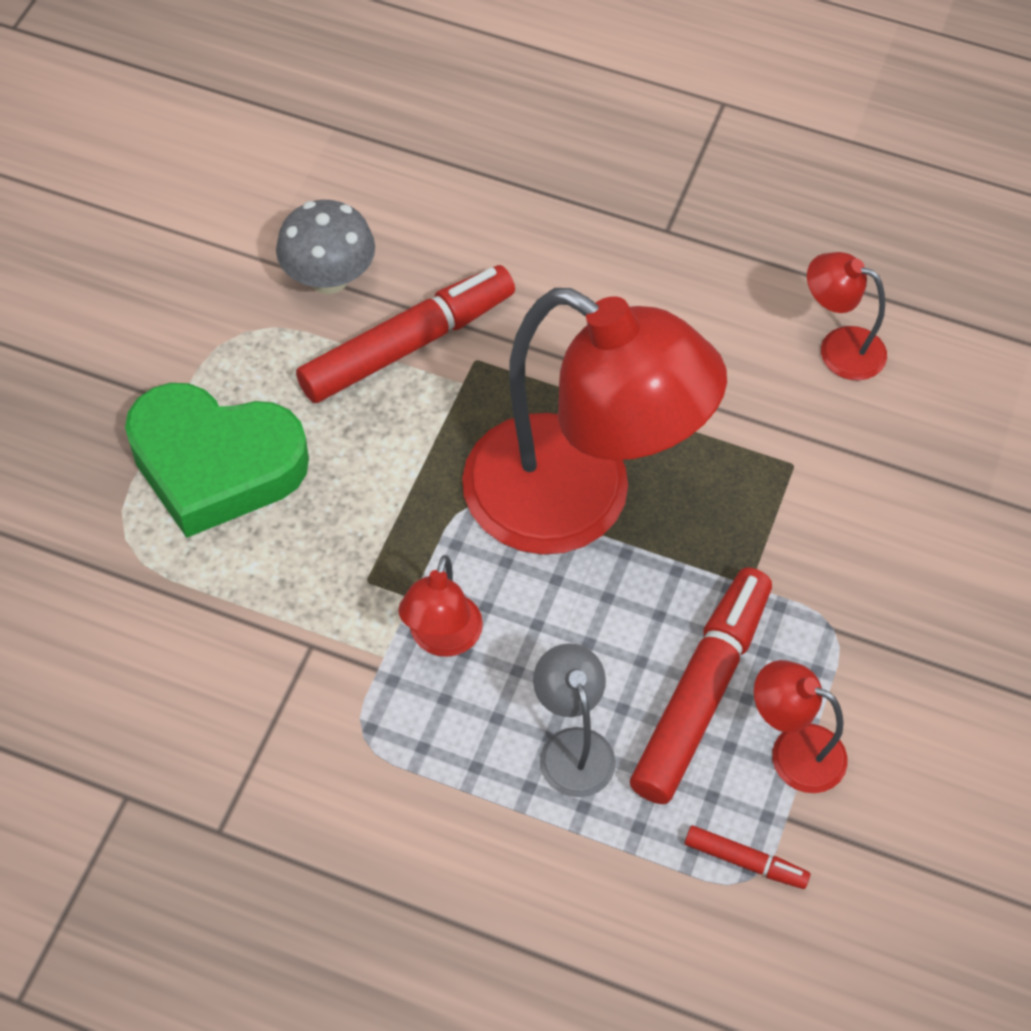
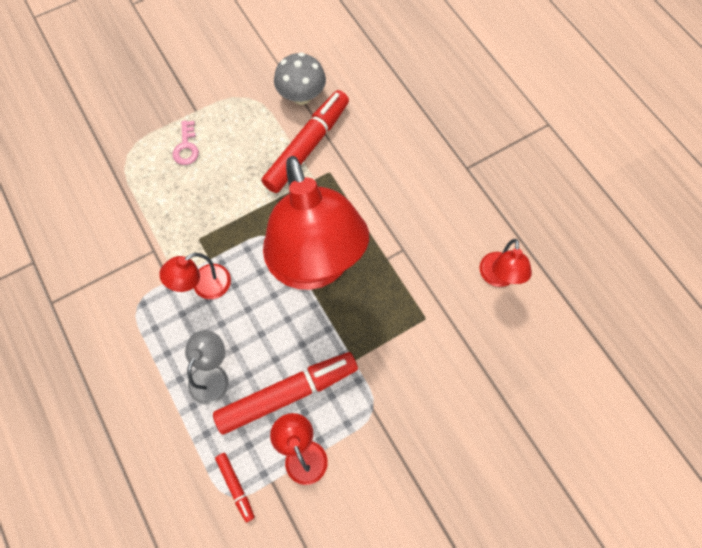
camera: 40 degrees right, 10 degrees up
(215, 465) = (186, 147): green heart -> pink key
(407, 345) = (307, 146): red marker -> red marker turned 60 degrees counterclockwise
(839, 348) = (498, 277): red lamp -> red lamp turned 150 degrees counterclockwise

